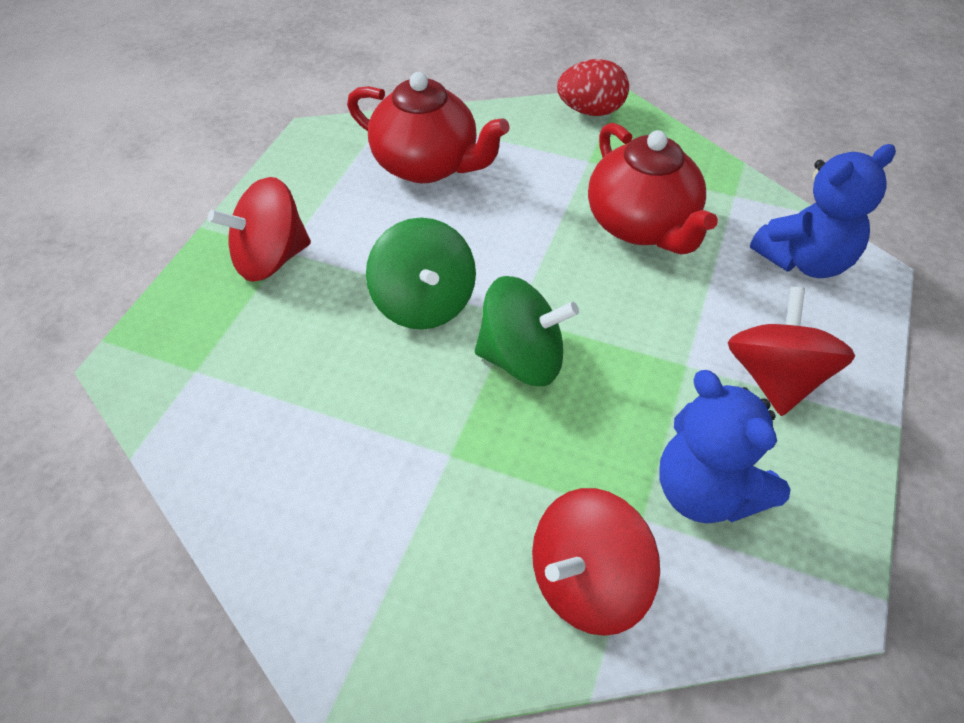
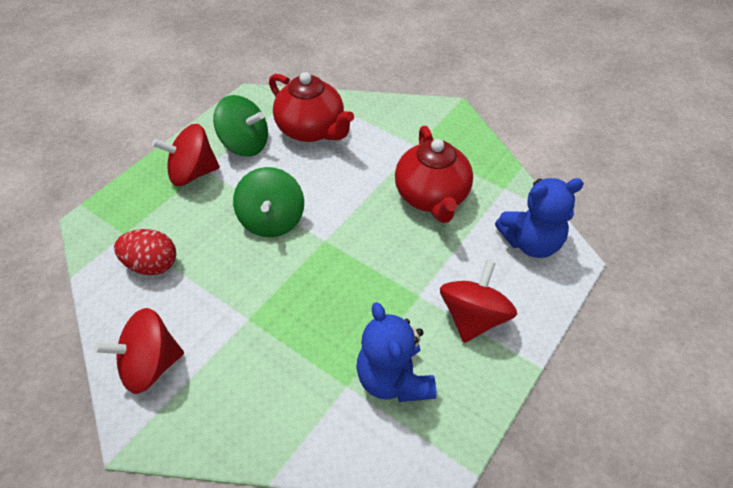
camera: 15 degrees right, 0 degrees up
(522, 359) = (316, 269): green spinning top -> green spinning top (245, 144)
(587, 583) = (296, 416): red spinning top -> red spinning top (150, 365)
(590, 111) = (433, 111): red egg -> red egg (152, 265)

